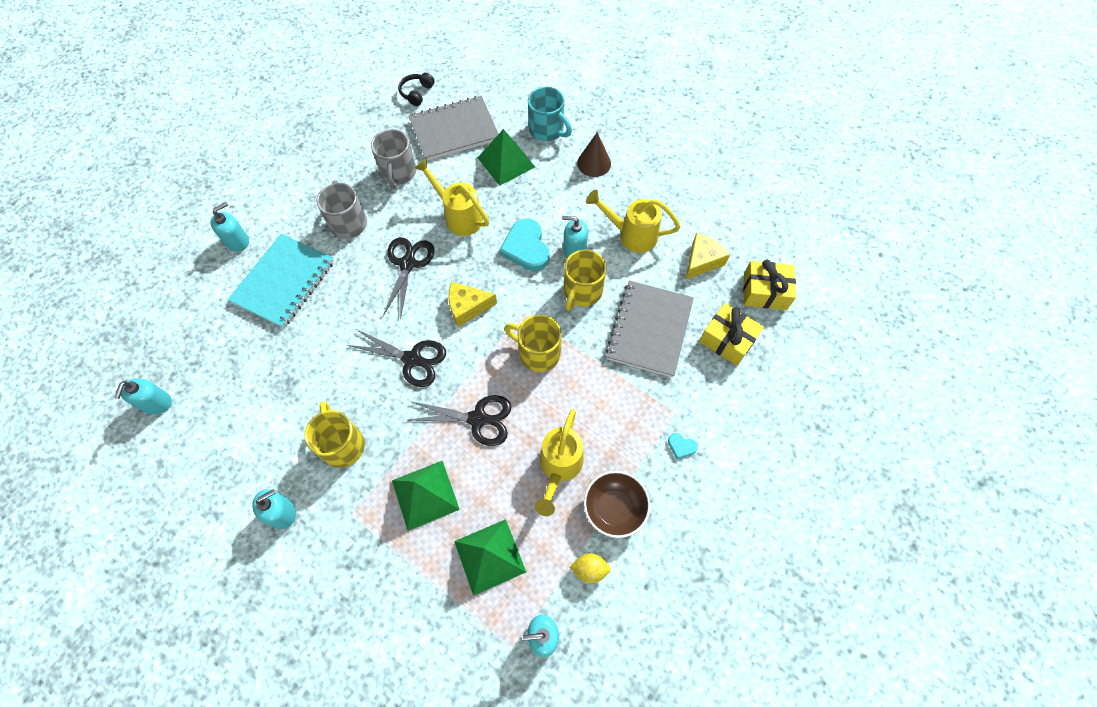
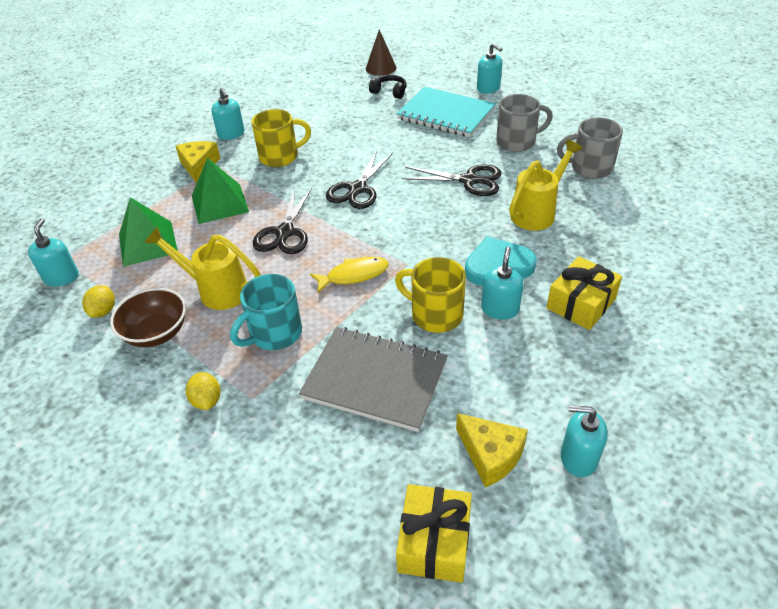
camera: 95 degrees right, 20 degrees down
(157, 403) = (337, 74): turquoise soap dispenser -> turquoise soap dispenser (578, 458)
(417, 93) = (718, 174): black headphones -> black headphones (389, 92)
(454, 130) = (669, 204): grey notebook -> none
(467, 307) = (415, 222): yellow cheese -> yellow cheese (199, 166)
(506, 162) = (630, 247): green pyramid -> none
(538, 352) = (354, 275): yellow mug -> yellow fish
(547, 130) = (701, 286): turquoise mug -> turquoise mug (274, 334)
(594, 163) = (654, 333): brown cone -> brown cone (381, 68)
(631, 235) = (530, 369): yellow watering can -> none
(681, 446) = (207, 400): turquoise heart -> yellow lemon
(727, 340) = (350, 473): yellow gift -> yellow gift (581, 303)

